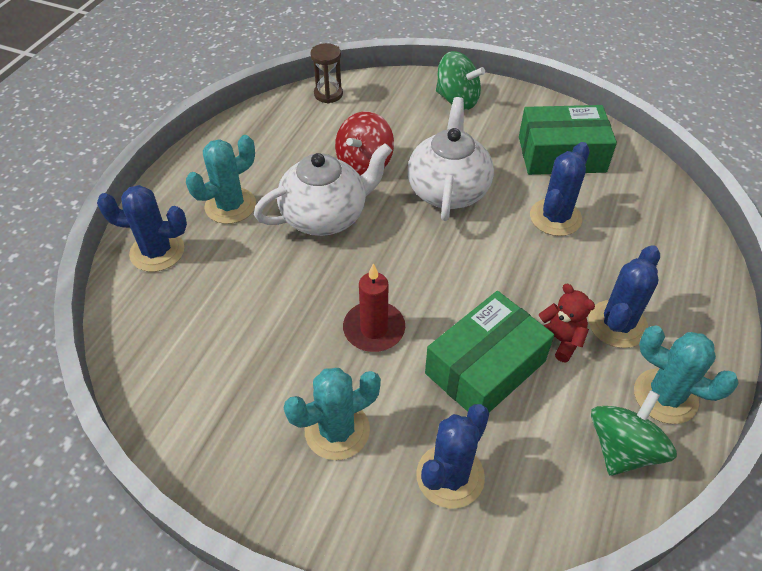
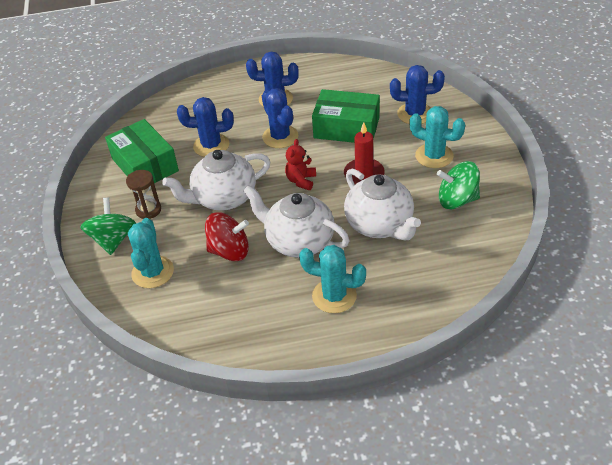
camera: 120 degrees left, 5 degrees down
(157, 252) = (410, 305): blue cactus -> blue cactus (280, 137)
(278, 293) = (380, 225): none -> white teapot
(328, 94) = (158, 321): brown hourglass -> brown hourglass (148, 210)
(559, 340) = (304, 112): red teddy bear -> red teddy bear (301, 180)
(623, 448) = (347, 76): green spinning top -> green spinning top (457, 200)
(665, 396) = (306, 74): turquoise cactus -> turquoise cactus (153, 272)

